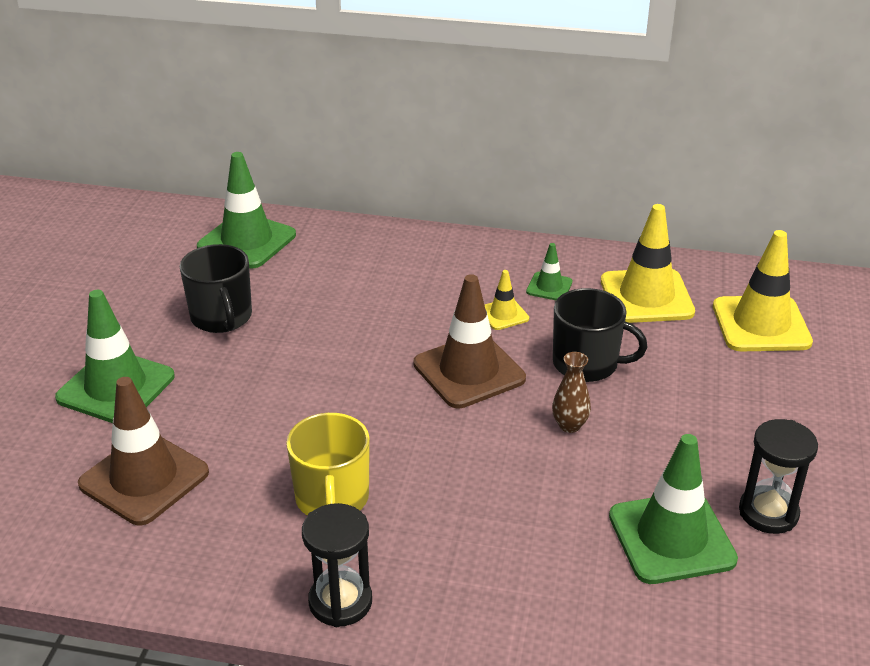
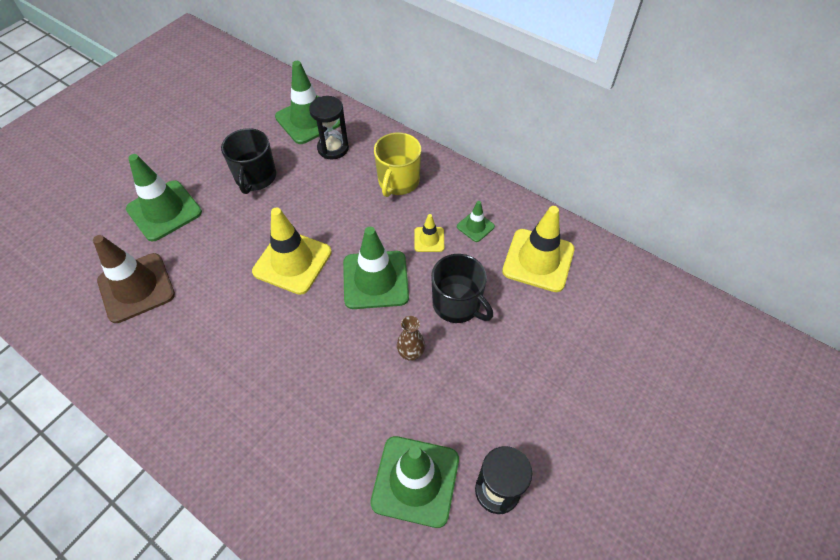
camera: 25 degrees right, 20 degrees up
(332, 499) = (227, 350): yellow mug -> yellow mug (398, 181)
(340, 602) = (181, 433): black hourglass -> black hourglass (333, 148)
(469, 371) = (375, 280): brown traffic cone -> green traffic cone
(761, 324) = (606, 317): yellow traffic cone -> yellow traffic cone (292, 262)

